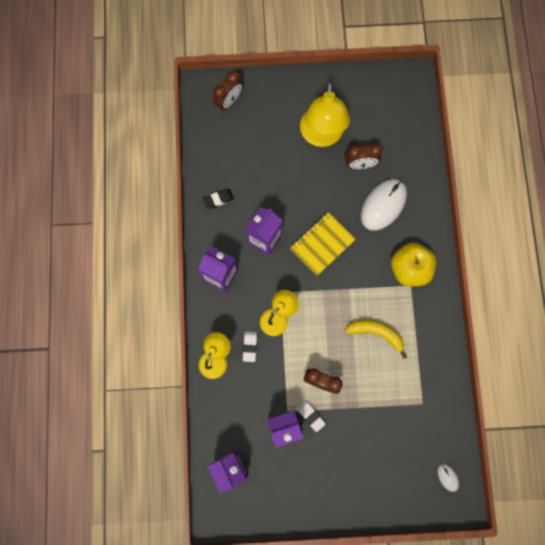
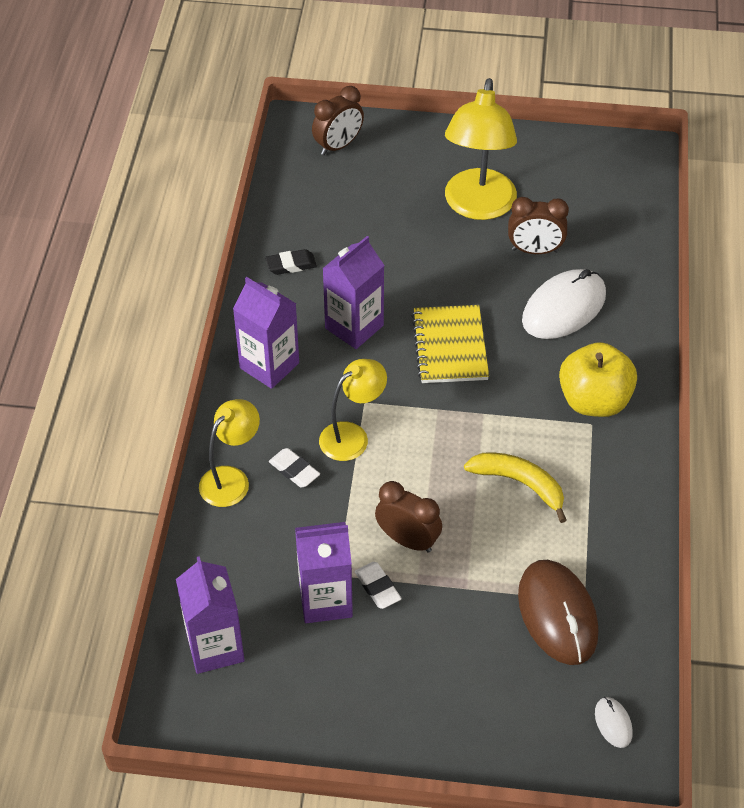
camera: 10 degrees right, 25 degrees down
(250, 346) = (294, 470): white eraser -> white eraser turned 60 degrees counterclockwise
(322, 244) = (450, 346): yellow notebook -> yellow notebook turned 60 degrees counterclockwise
(409, 415) = (557, 614): none -> brown mouse

